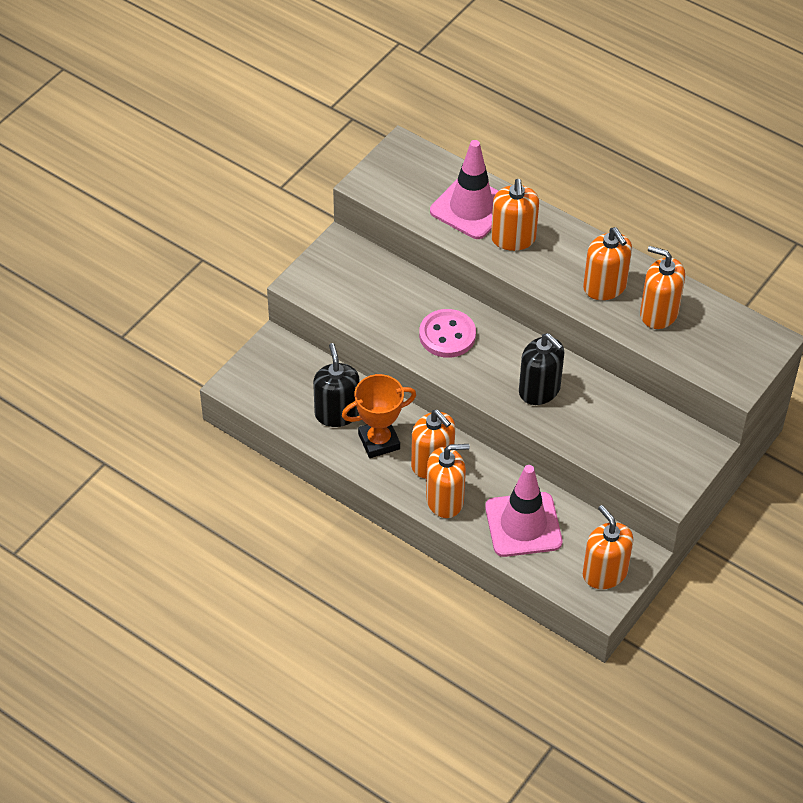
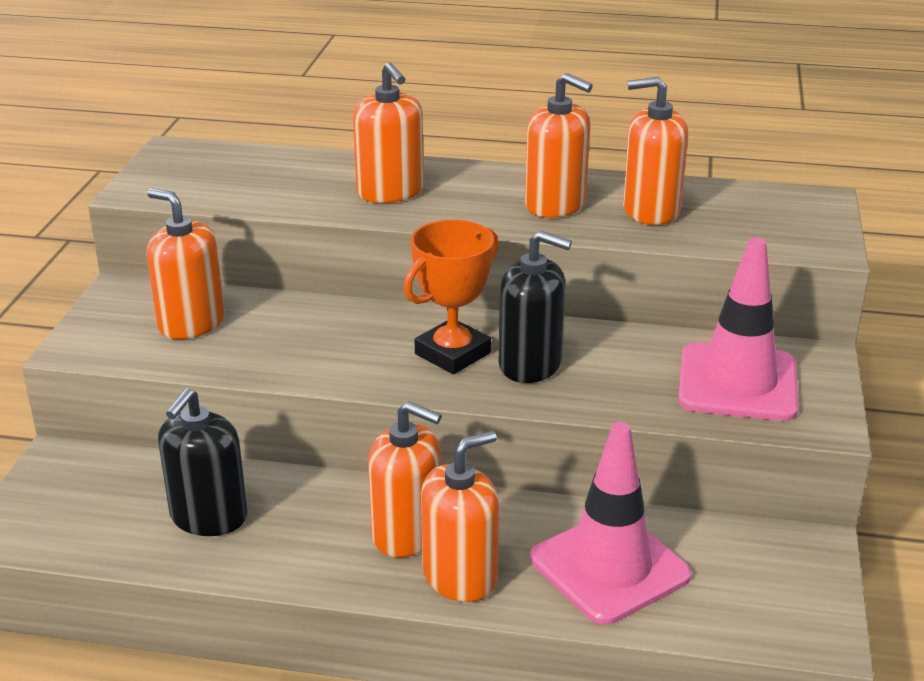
camera: 25 degrees left, 20 degrees down
(337, 413) = (208, 516): black soap dispenser -> black soap dispenser turned 120 degrees counterclockwise
(379, 441) = (300, 532): orange trophy -> orange trophy (452, 353)
(447, 335) = (347, 343): pink button -> none
(471, 208) = (309, 179): pink traffic cone -> pink traffic cone (737, 383)
(604, 573) = (786, 589): orange soap dispenser -> orange soap dispenser (191, 323)

